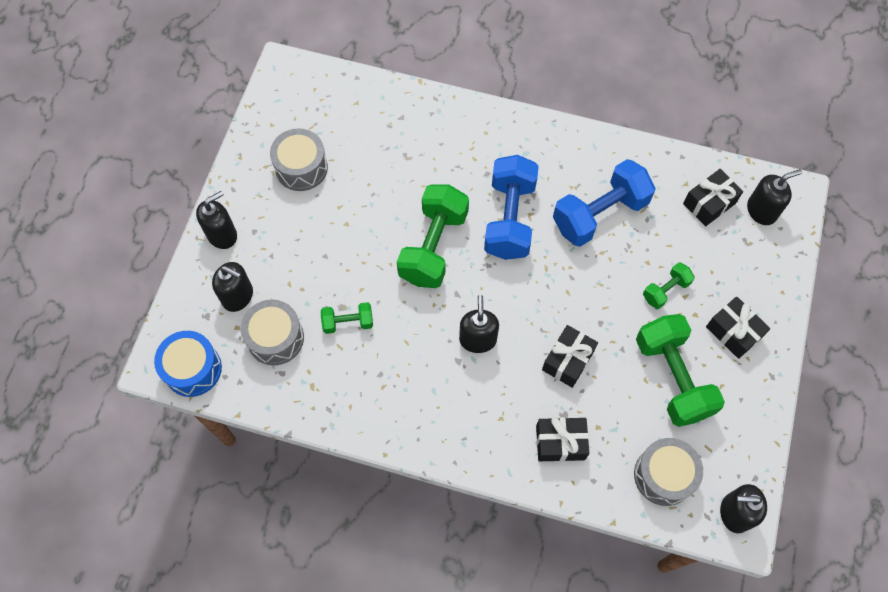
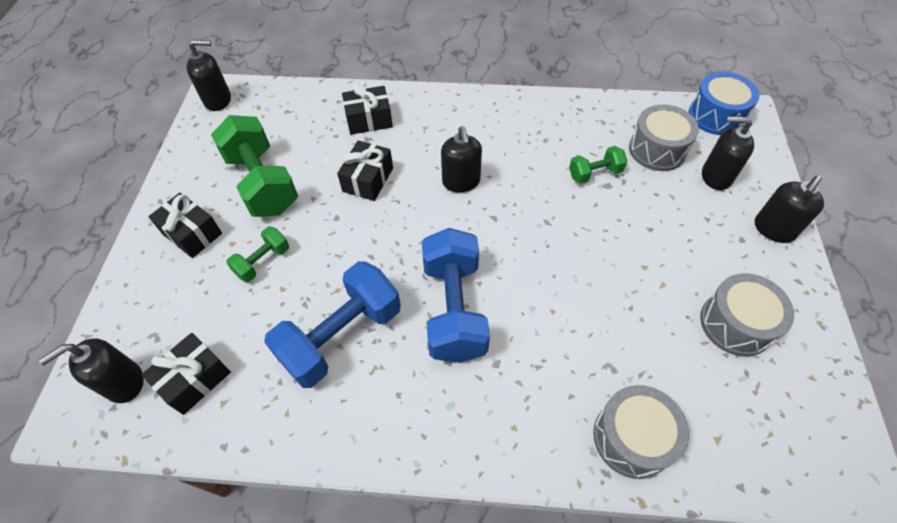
camera: 170 degrees right, 10 degrees down
(433, 246) = (535, 260): green dumbbell -> none
(664, 475) = (277, 113): grey drum -> grey drum (632, 438)

